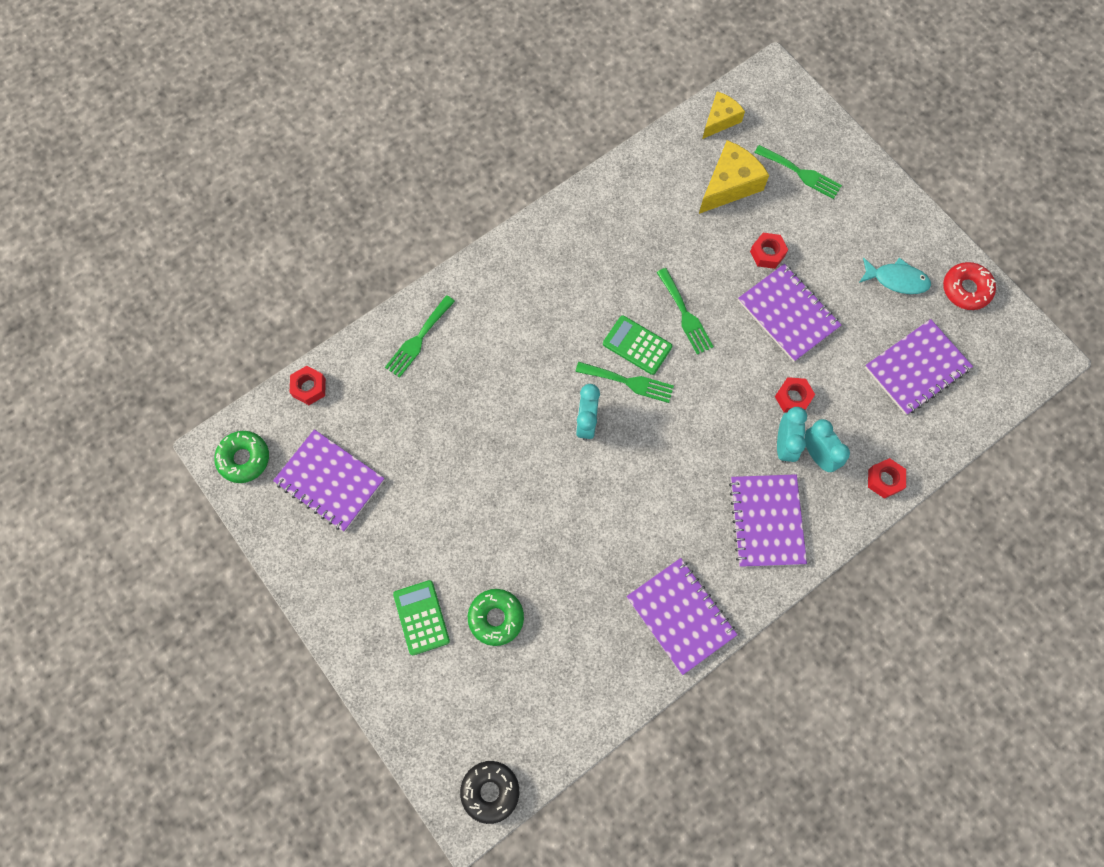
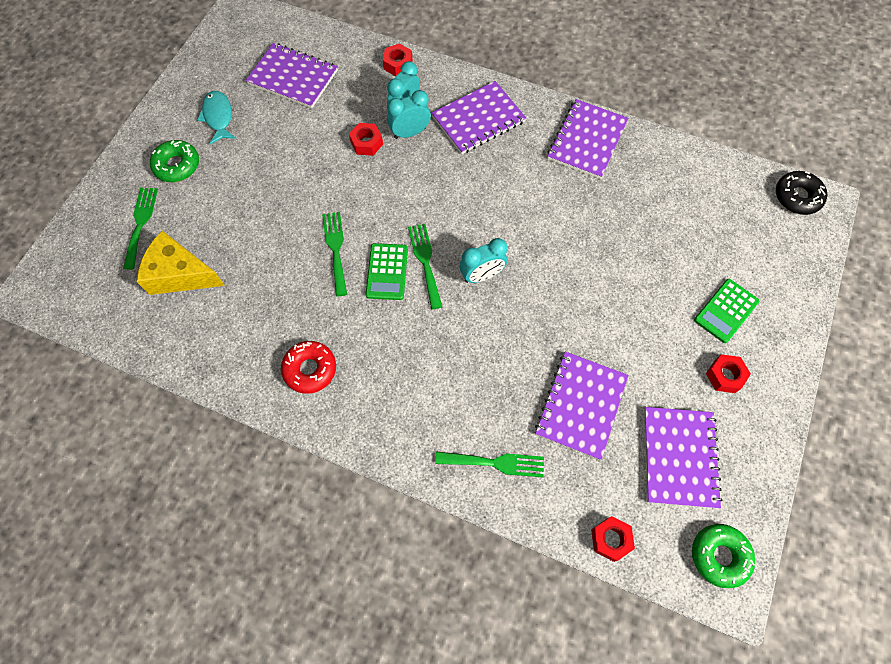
camera: 120 degrees left, 5 degrees down
(496, 618) = (683, 257): green donut -> green donut (177, 165)
(685, 314) = (335, 249): green fork -> green fork turned 45 degrees counterclockwise
(720, 120) = (106, 315): yellow cheese -> none
(767, 253) = (240, 214): red nut -> red nut (725, 376)
(788, 314) = (292, 176): purple notebook -> purple notebook (581, 405)
(966, 289) = (204, 71): red donut -> red donut (310, 369)

